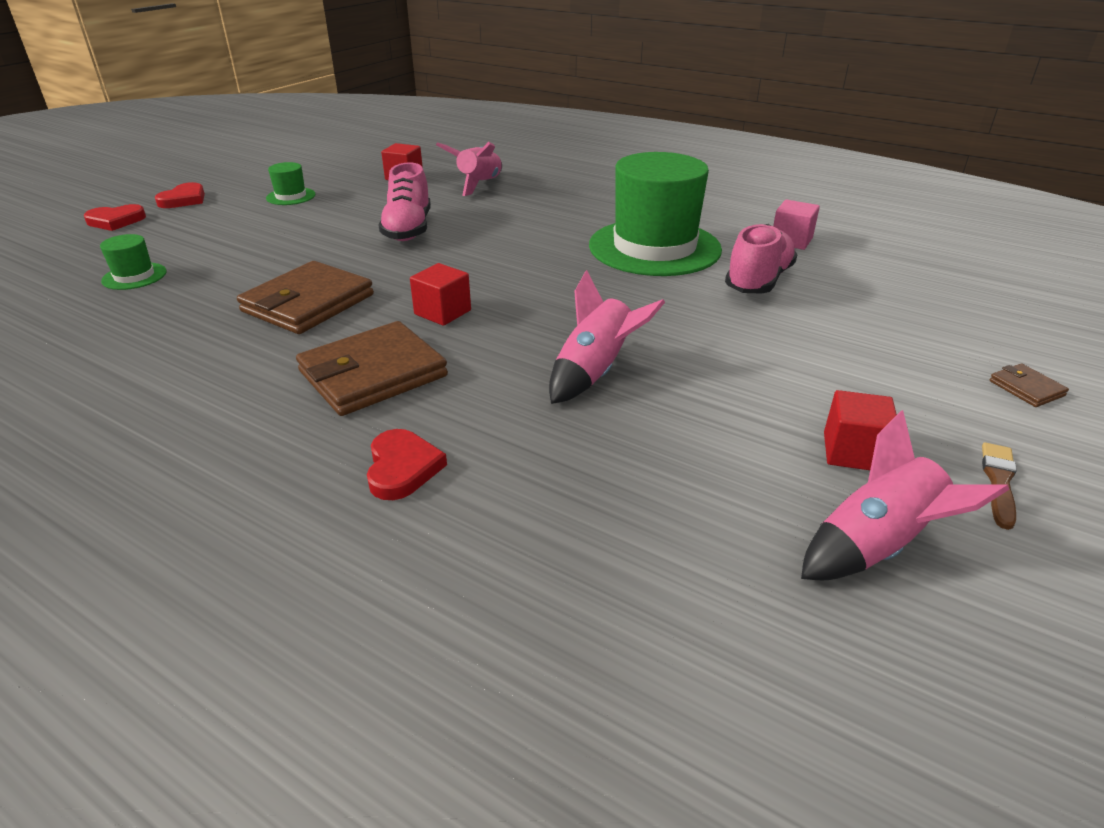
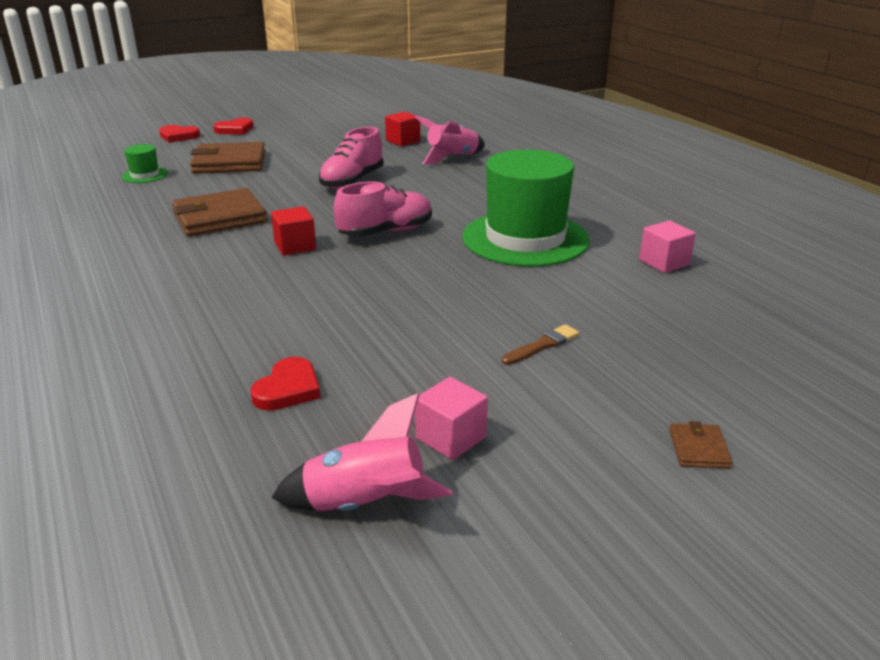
camera: 30 degrees right, 5 degrees down
(291, 196) = (304, 140): green hat -> none
(373, 374) = (197, 274): brown wallet -> brown wallet (229, 163)
(402, 468) = (137, 337): red heart -> red heart (288, 389)
(595, 372) = (340, 317): pink rocket -> none
(758, 281) = (577, 288): pink shoe -> pink shoe (386, 232)
(853, 452) = (451, 438): red cube -> pink cube
(999, 482) = (542, 505): brown brush -> brown brush (542, 345)

